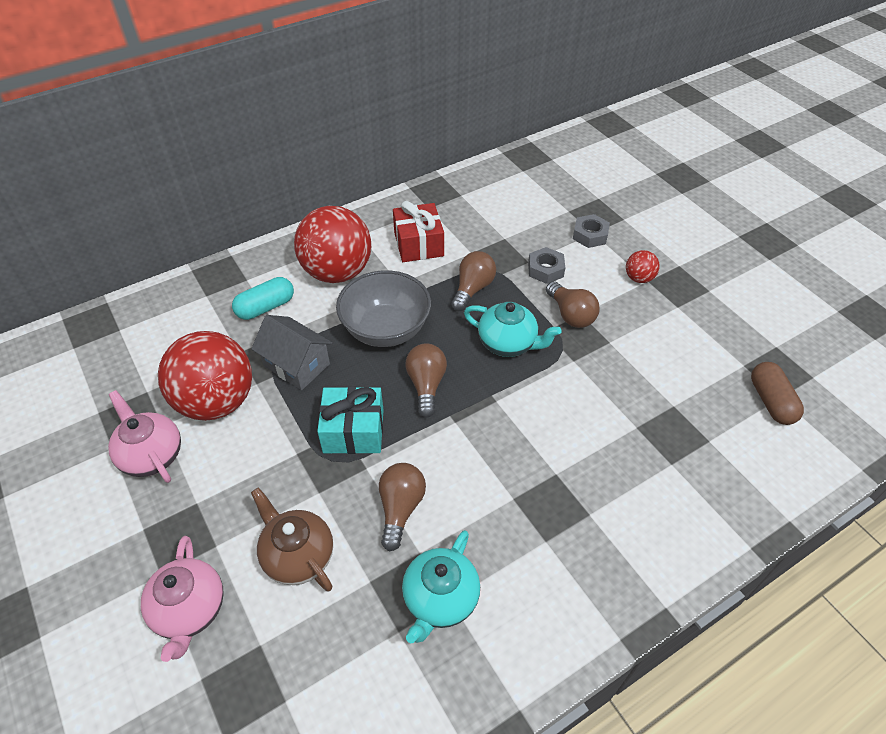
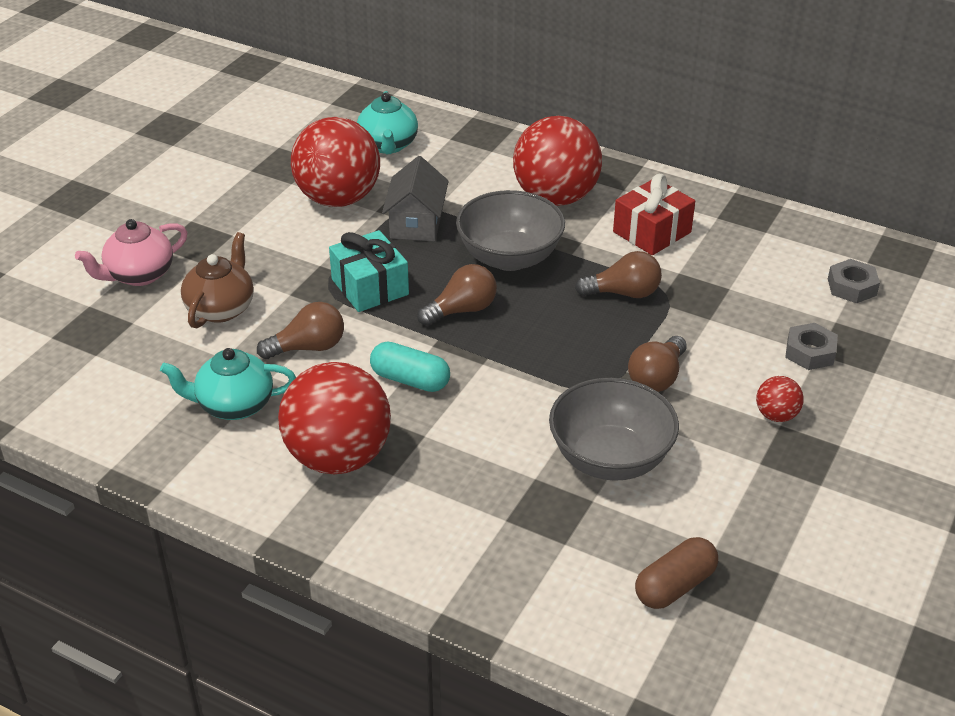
camera: 60 degrees right, 10 degrees down
(151, 455) = (259, 192): pink teapot -> none
(265, 307) = (468, 176): turquoise capsule -> turquoise capsule (410, 380)
(508, 343) = (568, 345): turquoise teapot -> turquoise teapot (388, 145)
(545, 269) = (710, 336): grey nut -> grey nut (851, 287)
(550, 544) = (338, 457): none -> red ball
(638, 377) = (610, 459): none -> grey bowl

